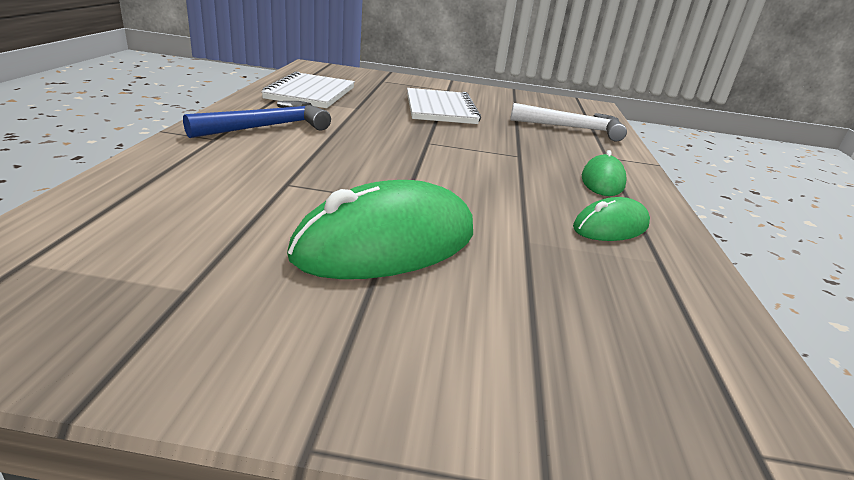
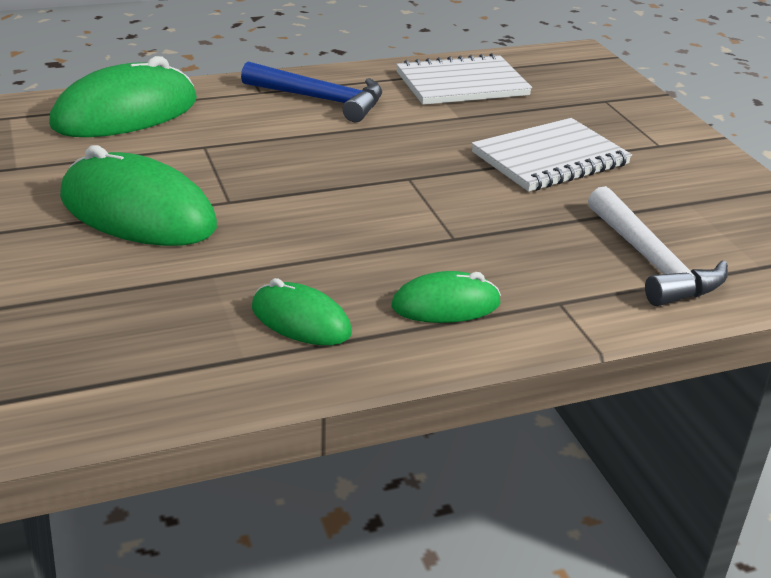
camera: 65 degrees right, 5 degrees up
(154, 196) = (125, 113): none -> green mouse

